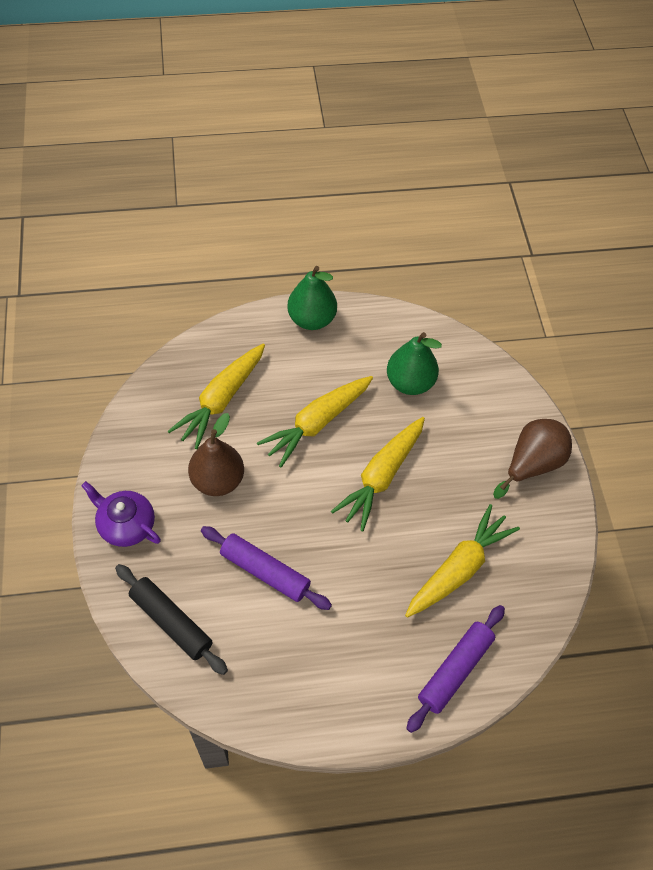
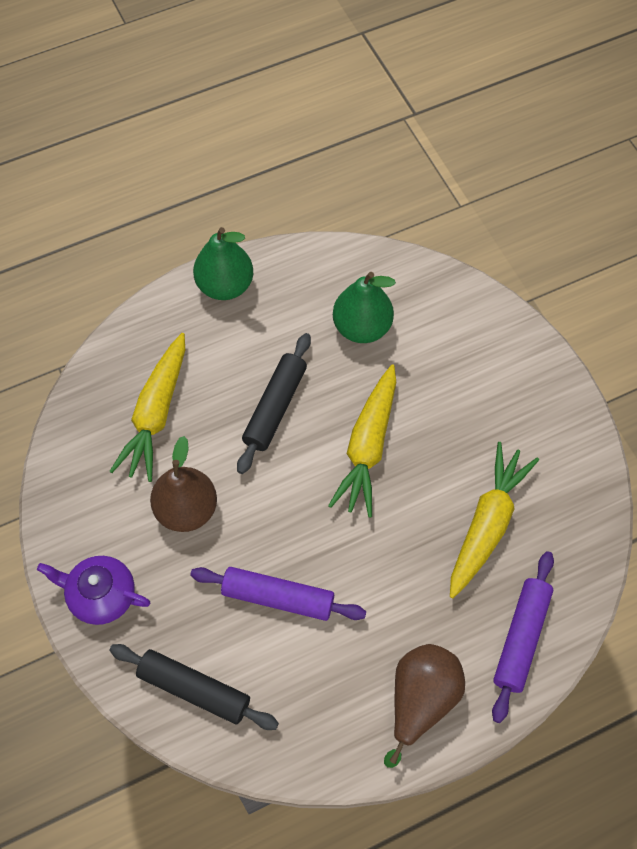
camera: 15 degrees left, 5 degrees up
(317, 423) = (275, 407): yellow carrot -> black rolling pin
(532, 464) = (526, 380): brown pear -> brown pear (421, 700)

